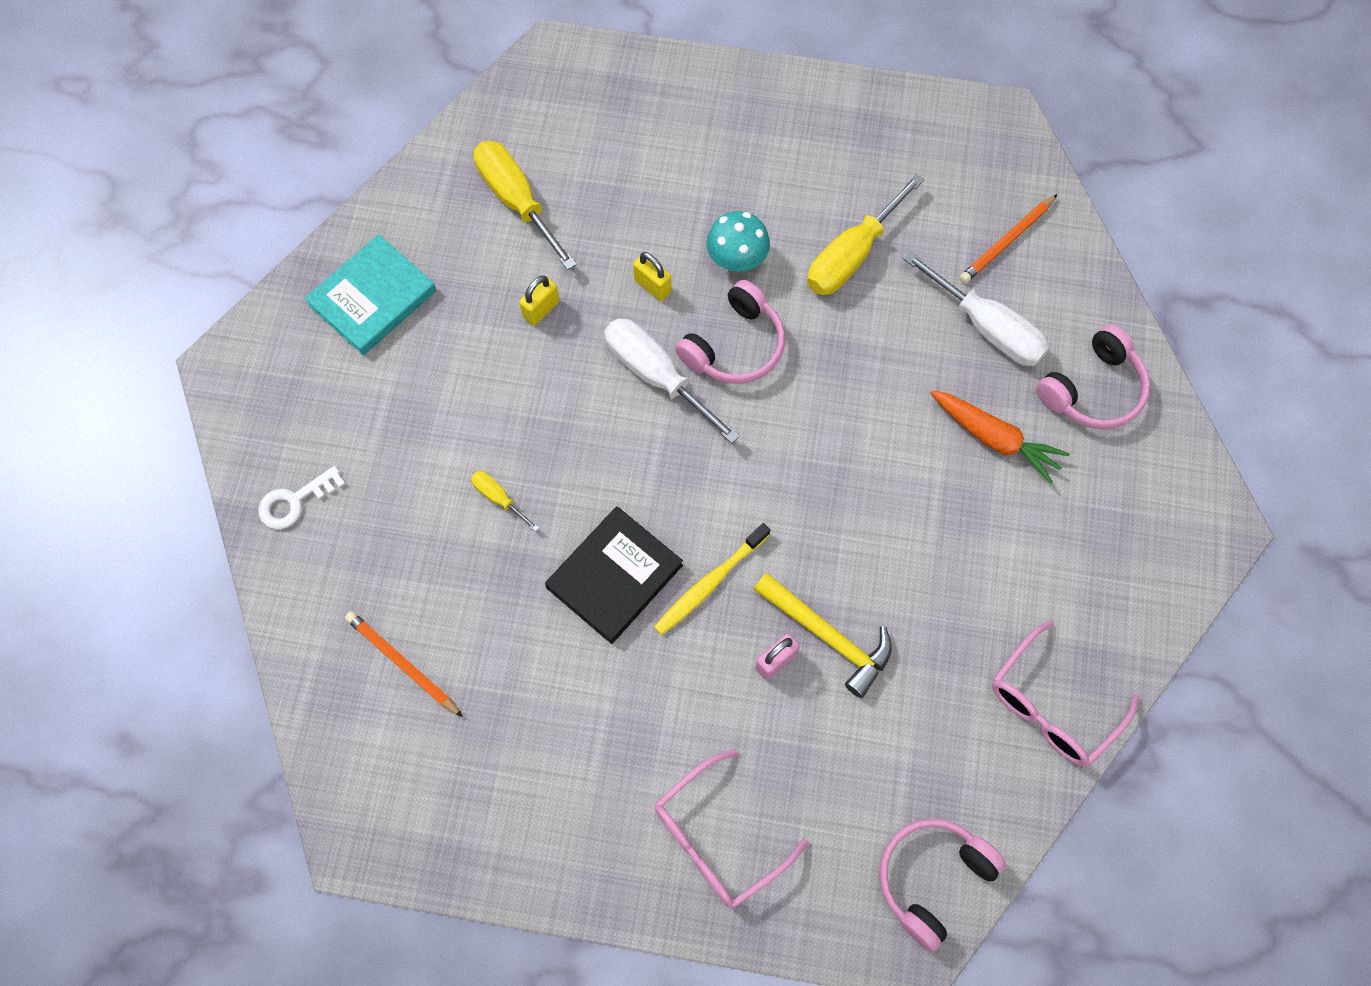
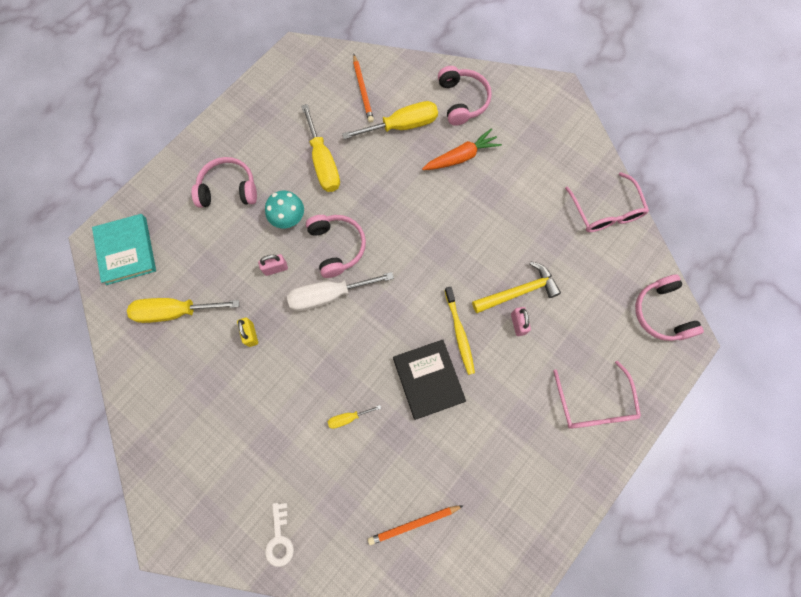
camera: 60 degrees left, 5 degrees up
(372, 298) = (180, 426): turquoise book -> turquoise book (126, 250)
(652, 286) = (275, 268): yellow padlock -> pink padlock
(729, 160) = (228, 189): none -> pink headphones
(987, 327) = (402, 126): white screwdriver -> yellow screwdriver

